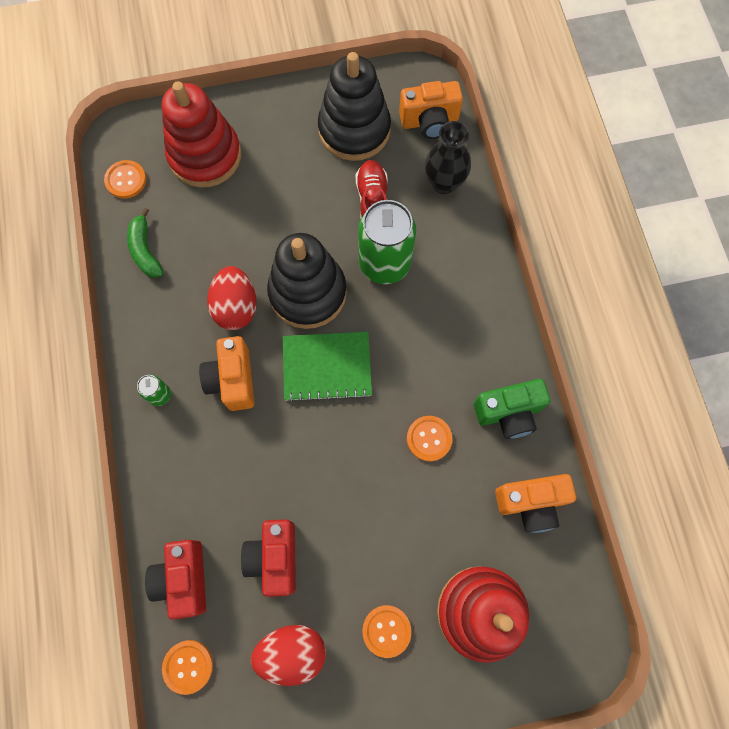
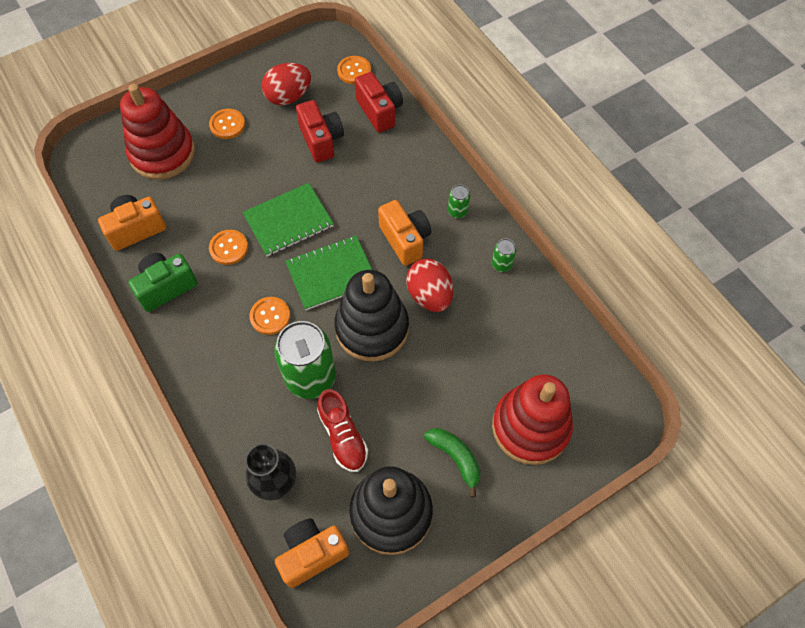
camera: 160 degrees right, 10 degrees down
(126, 180) = (591, 375): orange button -> orange button (270, 316)
(145, 250) = (534, 317): green banana -> green banana (456, 458)
(147, 315) = (501, 264): none -> green can
(352, 451) = (288, 221): none -> green notebook

